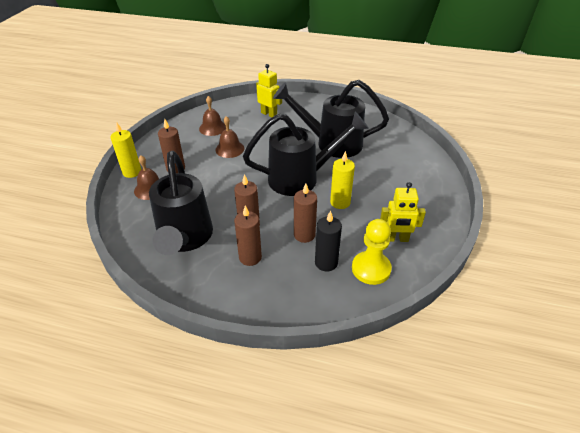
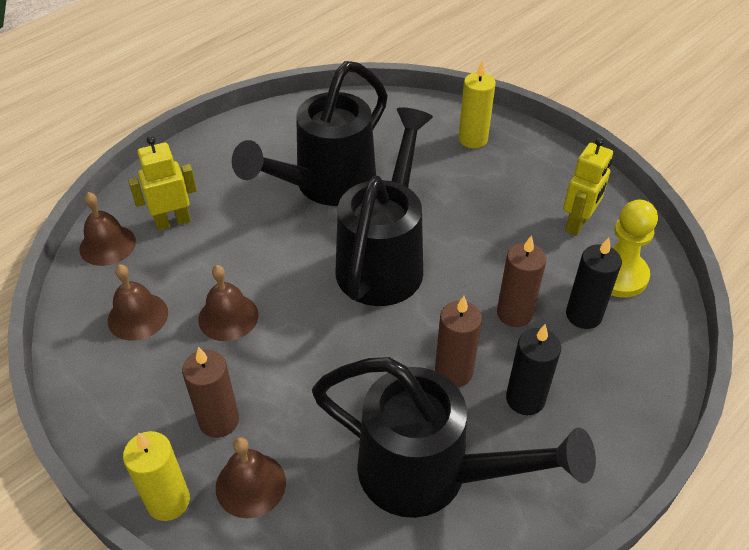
camera: 60 degrees left, 5 degrees up
(242, 105) = (107, 245): none -> brown bell
(250, 257) = (525, 399): brown candle -> black candle
(340, 202) = (470, 243): yellow candle -> yellow candle (473, 139)

